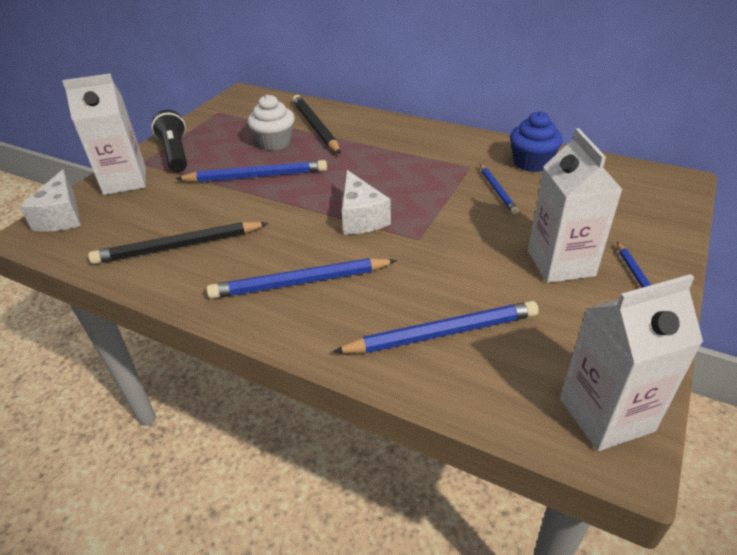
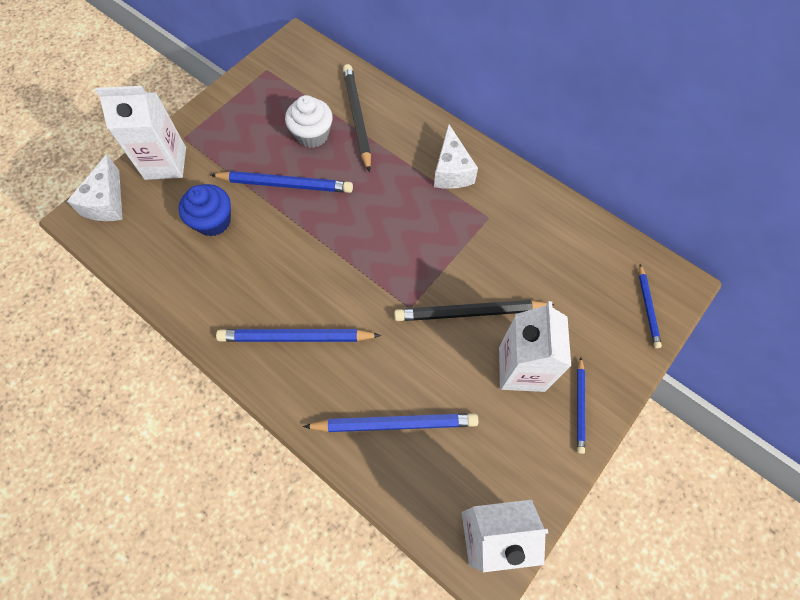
camera: 10 degrees right, 25 degrees up
(175, 153) = (216, 130): black flashlight -> none
(178, 246) = (202, 267): black pencil -> black pencil (469, 313)
(361, 218) = (367, 267): white cheese -> white cheese (452, 171)
(497, 190) = (502, 259): blue pencil -> blue pencil (648, 307)
(531, 163) = (550, 225): blue cupcake -> blue cupcake (213, 221)

